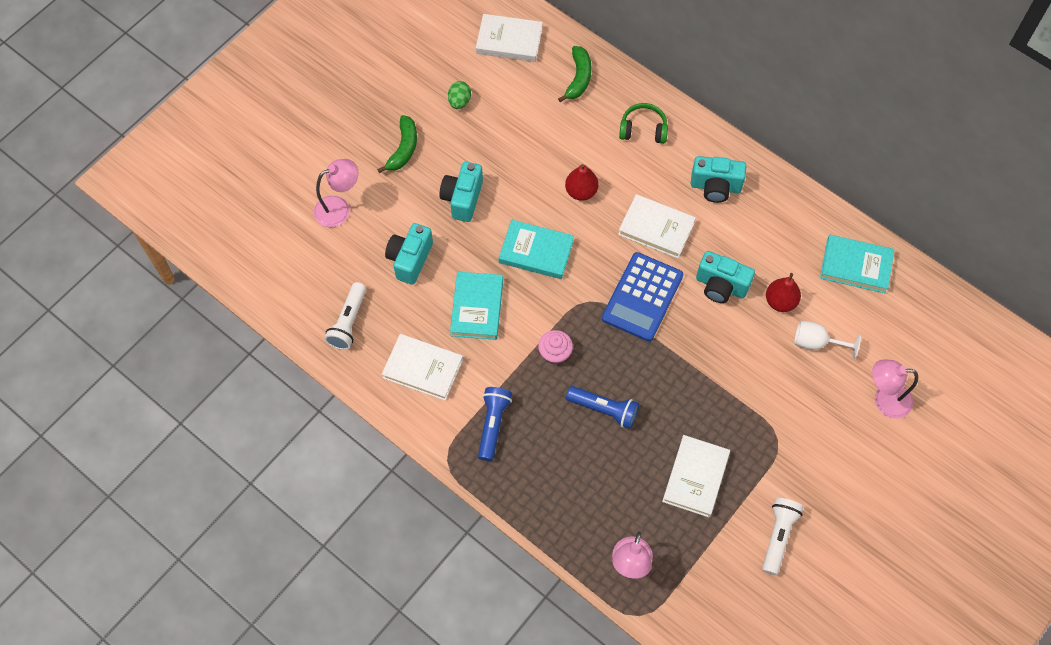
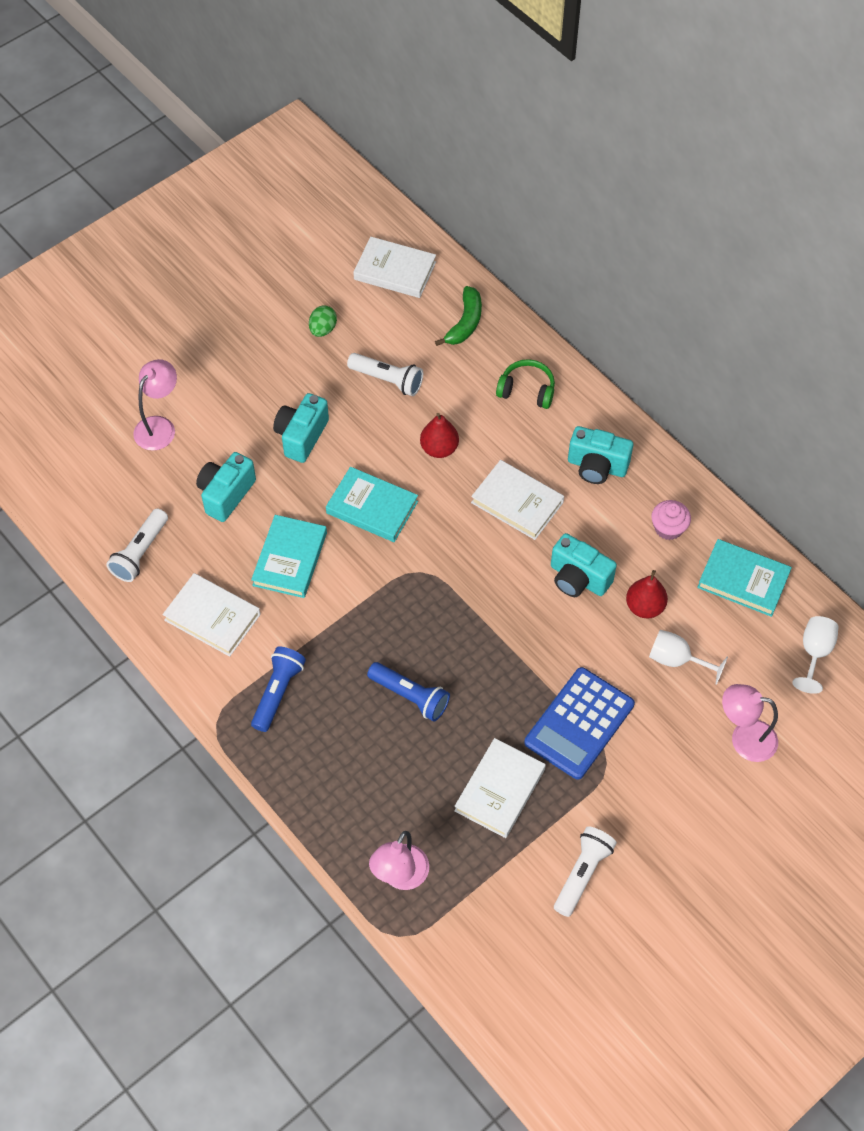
camera: 10 degrees right, 5 degrees down
(339, 208) = (159, 426): pink lamp -> pink lamp turned 45 degrees counterclockwise
(403, 149) = (247, 372): green banana -> none
(524, 138) = (387, 380): none -> white flashlight
(555, 353) = (368, 624): pink cupcake -> pink cupcake (668, 528)
(642, 297) = (483, 577): blue calculator -> blue calculator (579, 724)
(926, 318) = (814, 653): none -> white goblet

